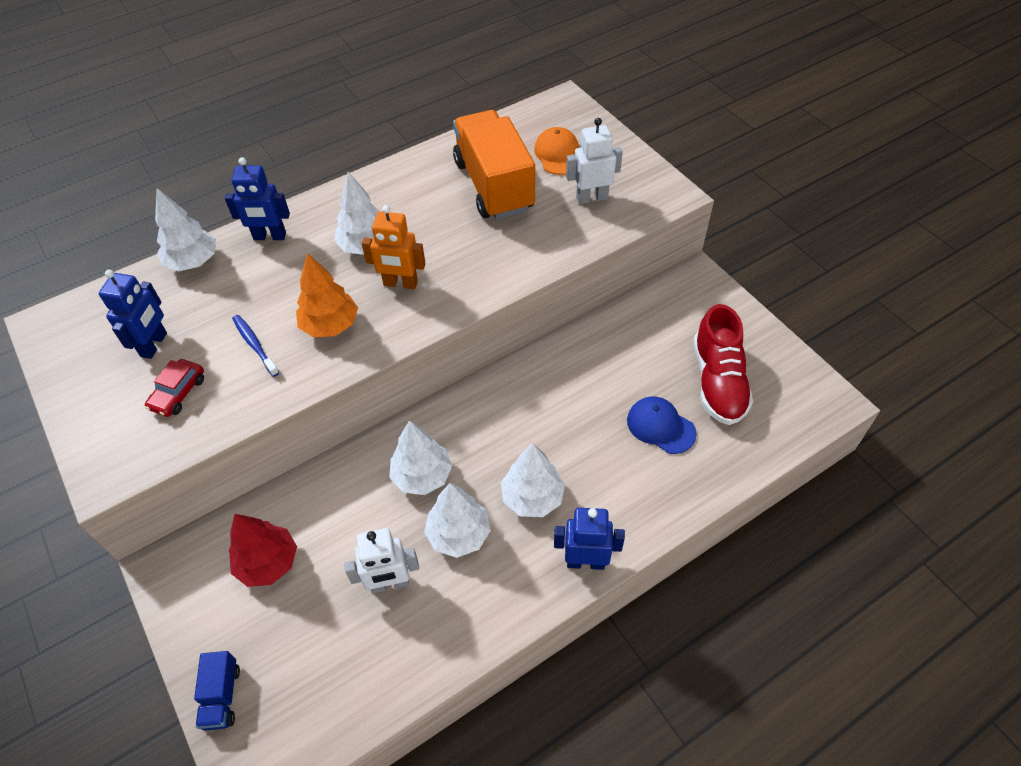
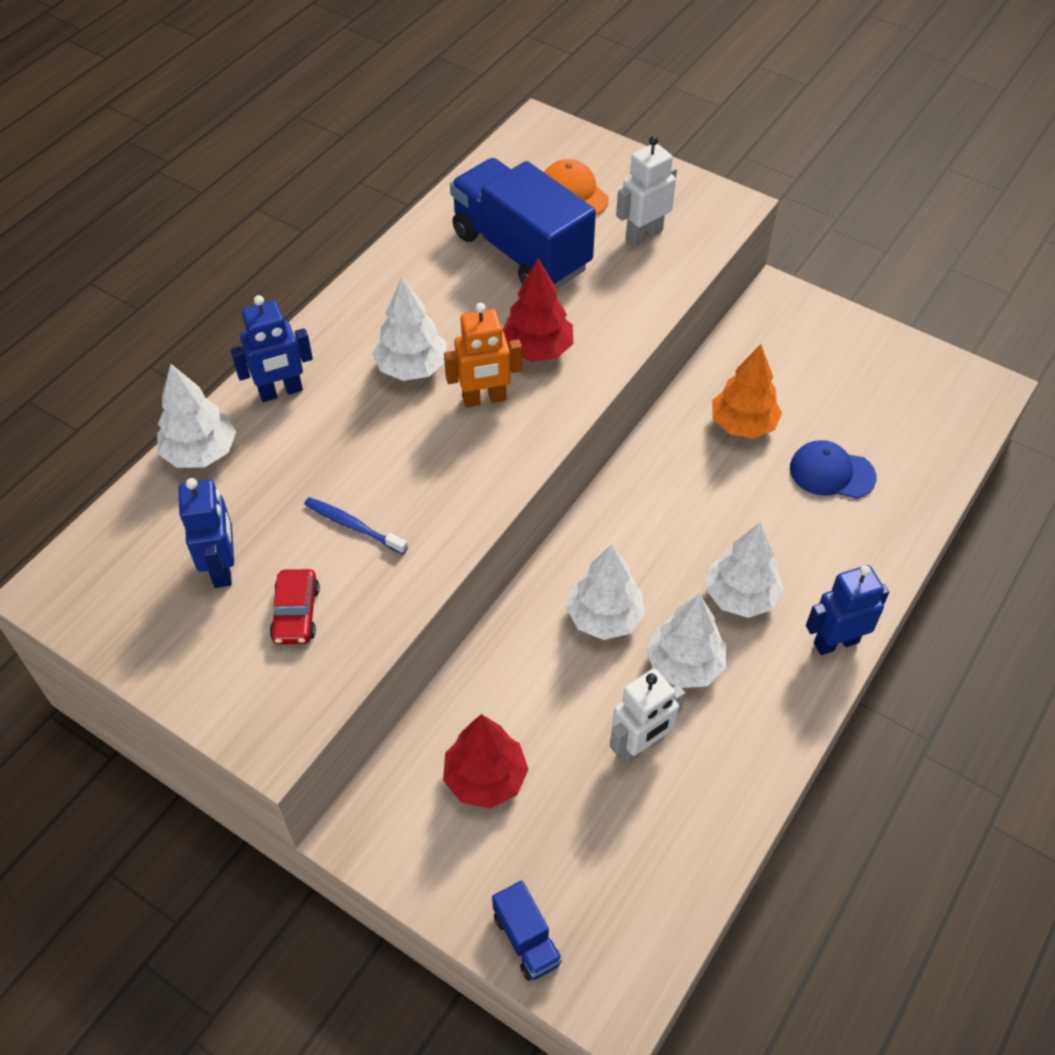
camera: 25 degrees left, 0 degrees up
(330, 325) = (432, 473): orange tree -> orange tree (743, 425)
(460, 260) = (537, 350): none -> red tree
(494, 185) = (521, 251): orange truck -> blue truck
(718, 382) = (864, 405): red shoe -> none

